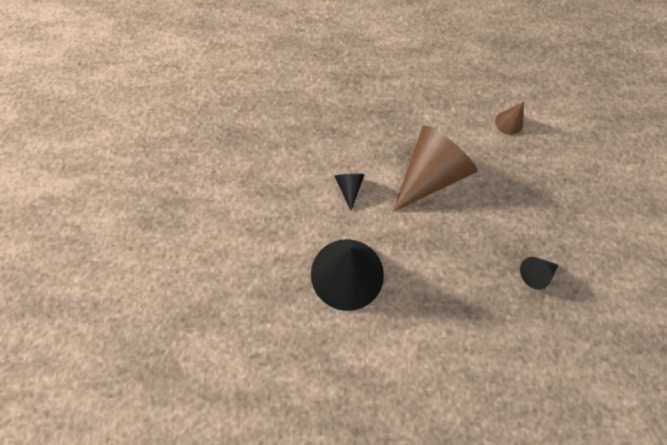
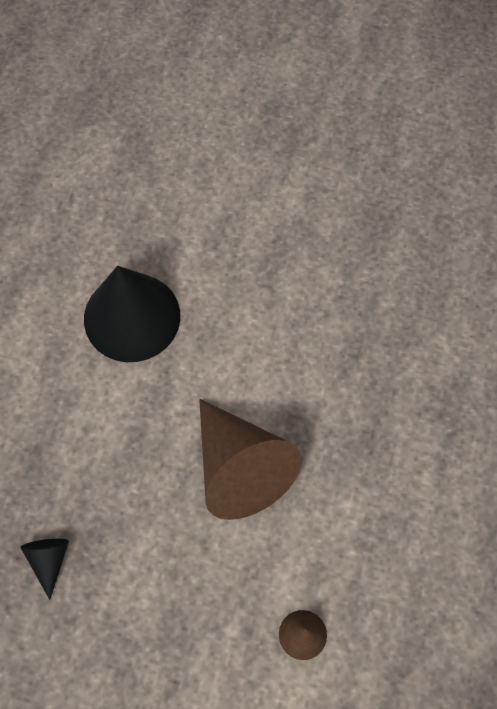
camera: 105 degrees right, 0 degrees up
(349, 188) = (251, 351): black cone -> none

